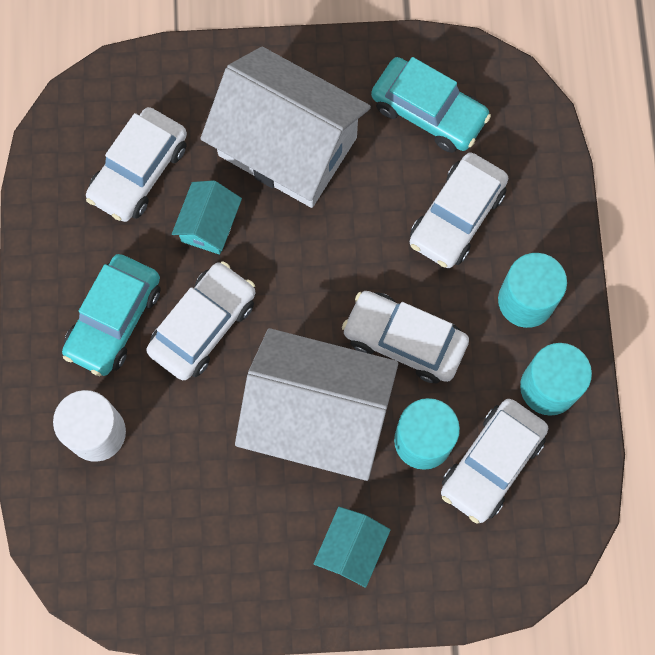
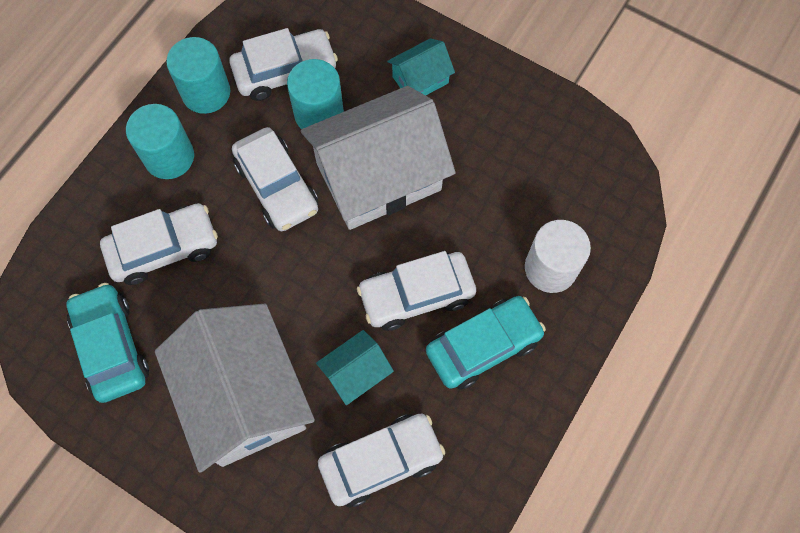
camera: 145 degrees left, 5 degrees down
(317, 415) = (378, 176): white house -> white house turned 75 degrees counterclockwise

